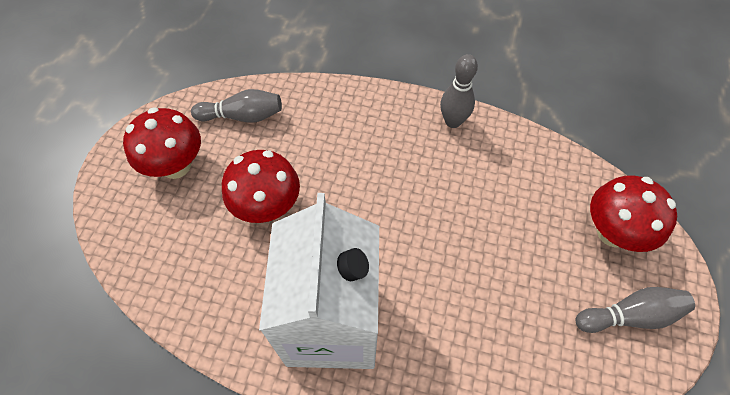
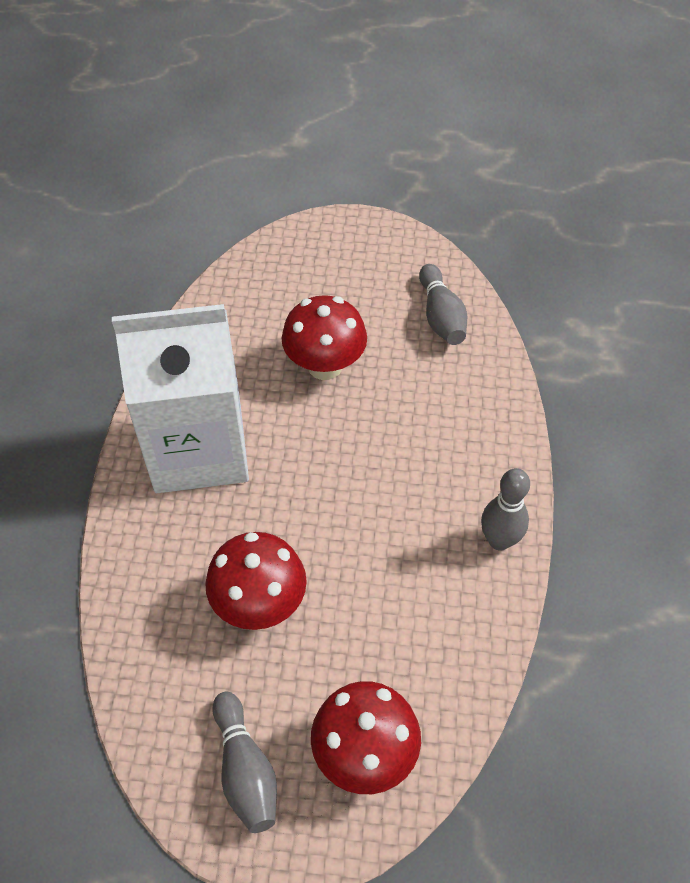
camera: 80 degrees right, 5 degrees down
(176, 166) = (358, 276): red mushroom -> red mushroom (259, 604)

